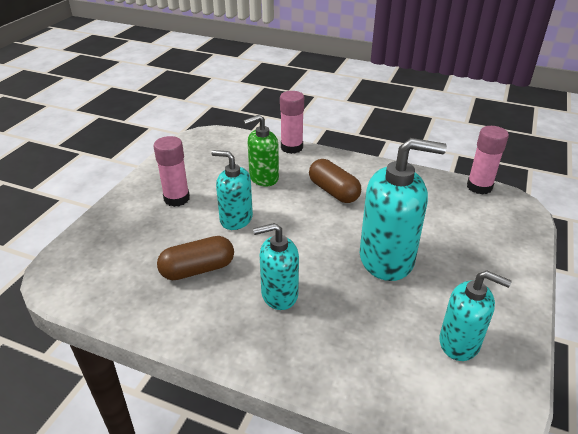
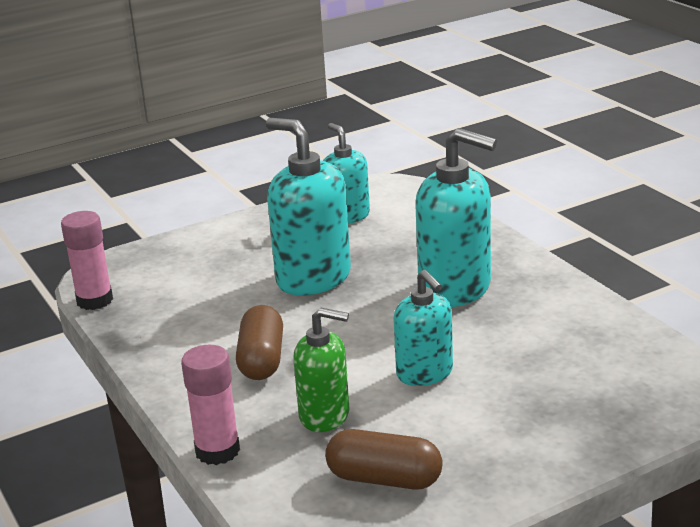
camera: 140 degrees left, 10 degrees down
(176, 198) = (480, 433): pink glue stick -> none
(197, 269) = (520, 336): brown capsule -> brown capsule (384, 479)
(279, 294) = (455, 288): turquoise soap dispenser -> turquoise soap dispenser, size x1.61

